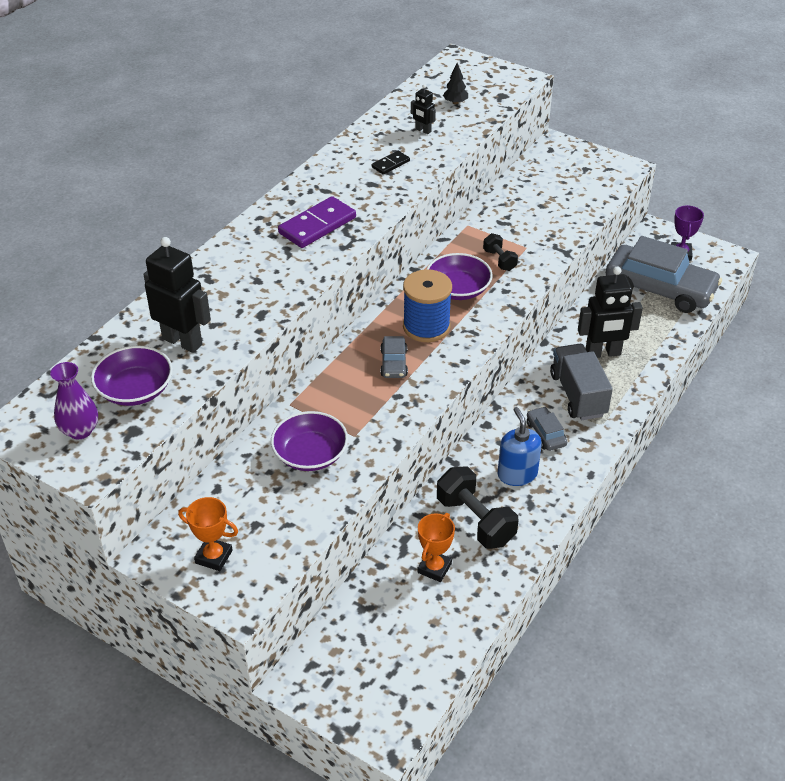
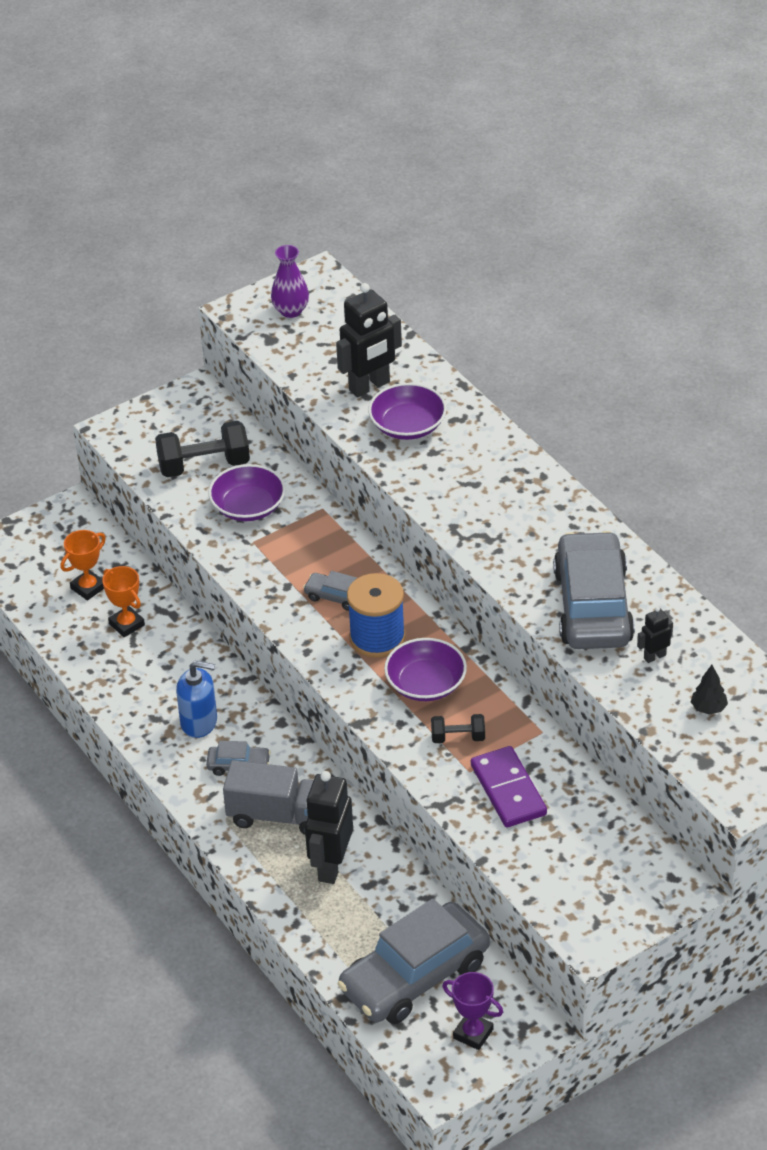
camera: 115 degrees right, 0 degrees up
(135, 390) = (322, 348): purple bowl -> purple bowl (408, 426)
(213, 557) = (169, 424): orange trophy -> orange trophy (88, 588)
(317, 225) = (503, 516): purple domino -> purple domino (508, 790)
(390, 164) = (593, 606): black domino -> grey car
(475, 521) = (161, 670): black dumbbell -> black dumbbell (204, 465)

